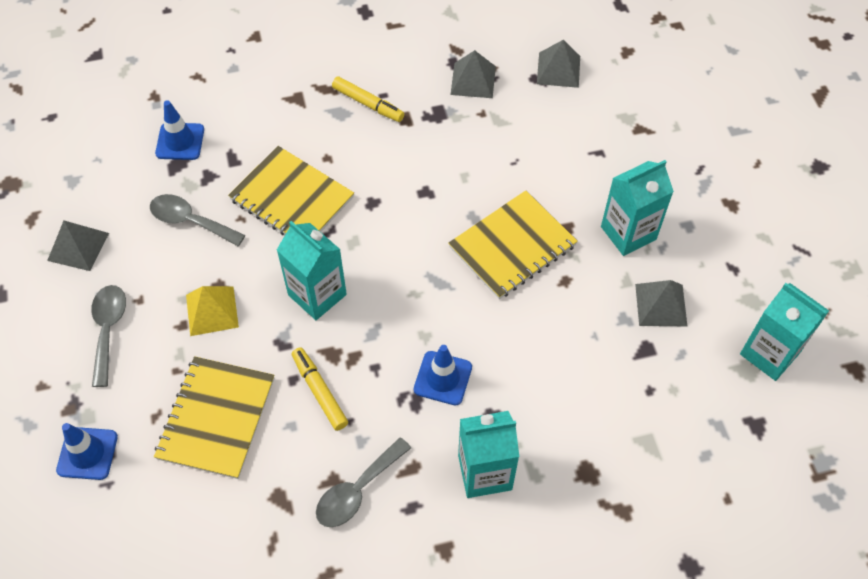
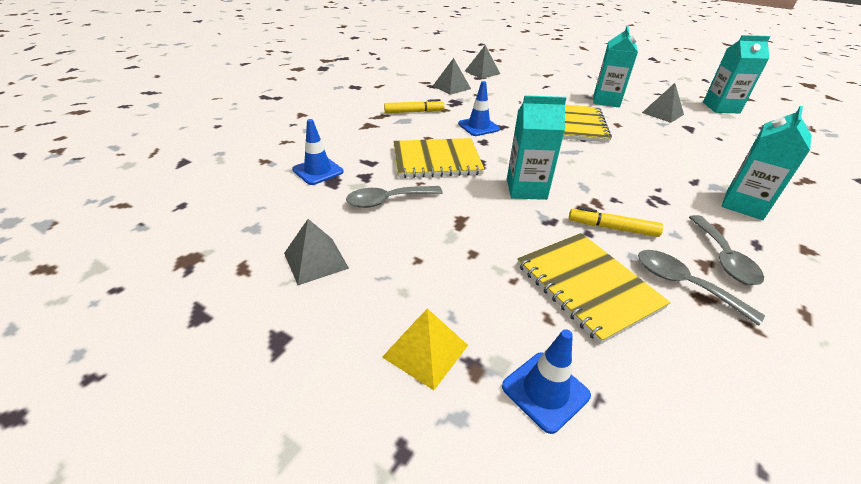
camera: 45 degrees left, 20 degrees down
(108, 330) = (422, 292): grey spoon -> grey spoon (683, 284)
(212, 311) = (479, 233): yellow pyramid -> yellow pyramid (425, 351)
(443, 378) = (649, 183): blue traffic cone -> blue traffic cone (478, 126)

